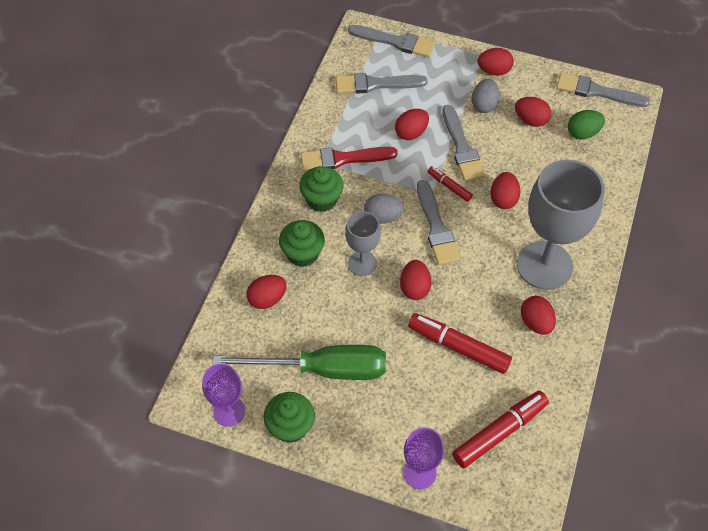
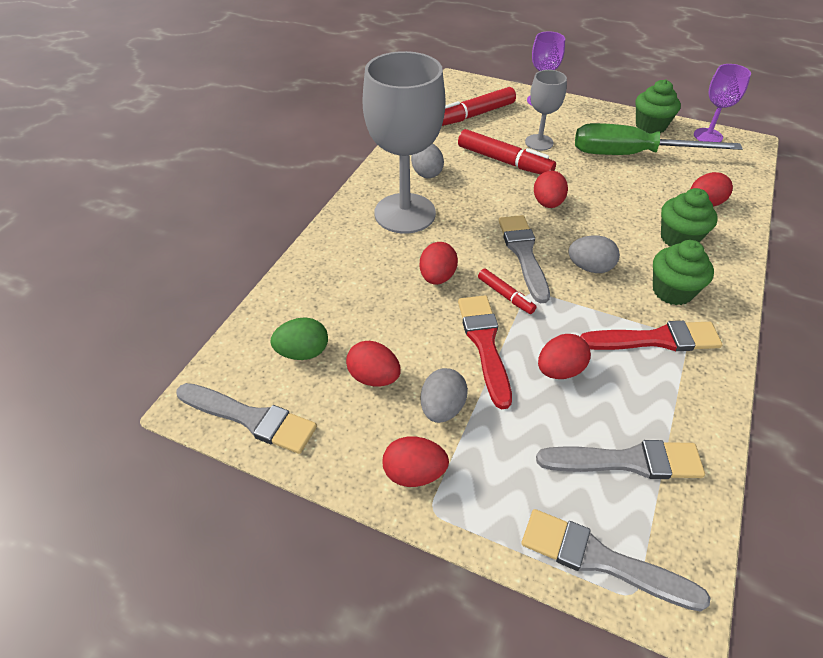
camera: 175 degrees left, 10 degrees down
(362, 263) = (608, 226): grey goblet -> grey goblet (539, 142)
(461, 147) = (485, 344): grey brush -> red brush
(536, 322) = (426, 173): red egg -> grey egg

